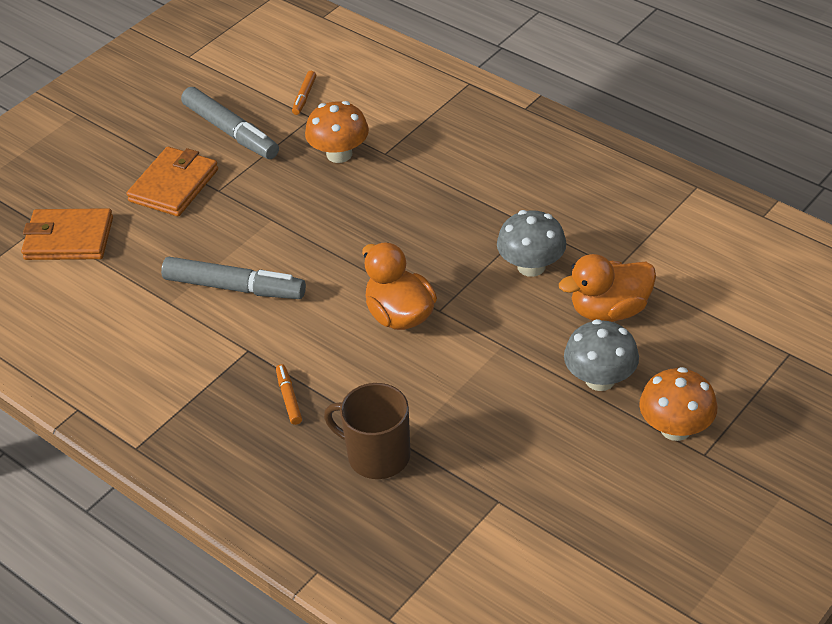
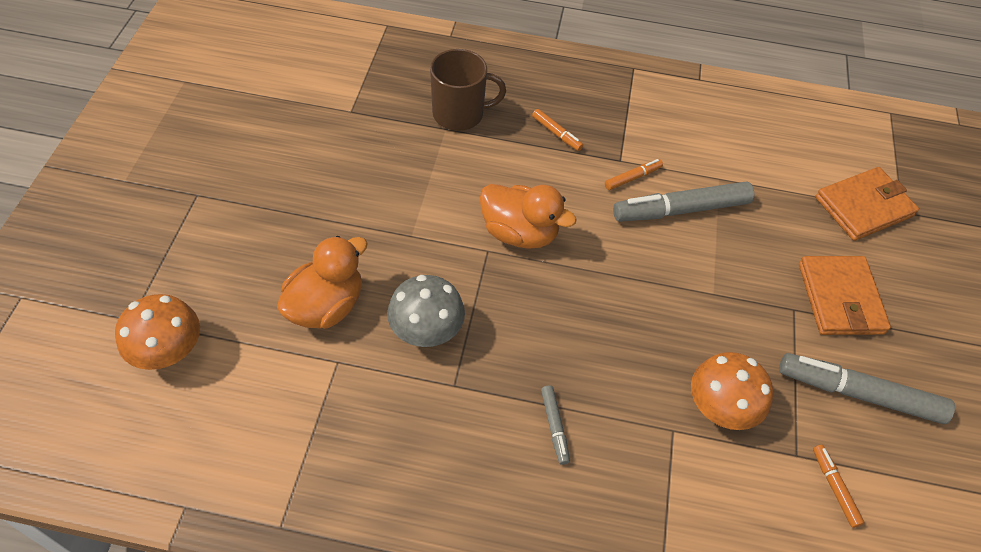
camera: 145 degrees right, 10 degrees up
(251, 329) = (632, 178): none -> orange marker
(470, 179) = (554, 427): none -> grey marker
(600, 379) = (309, 231): grey mushroom -> none
(675, 428) = (227, 208): orange mushroom -> orange mushroom (169, 351)

